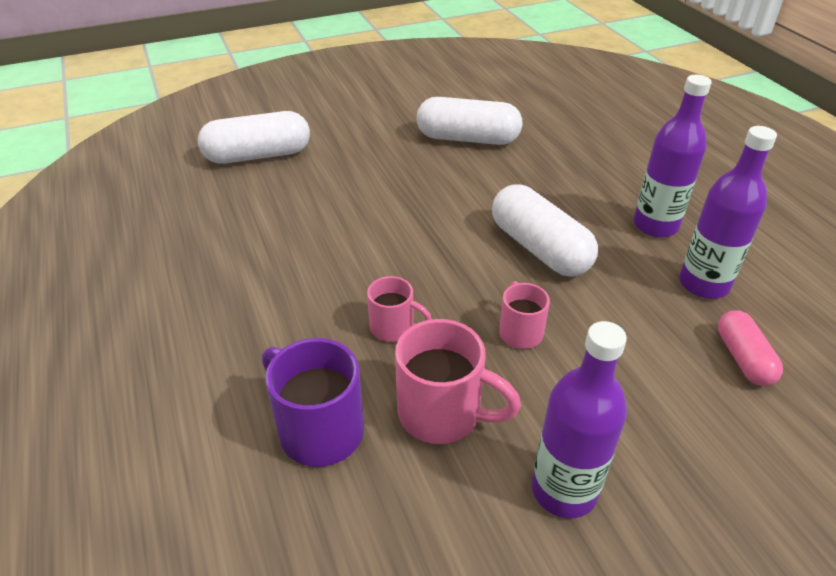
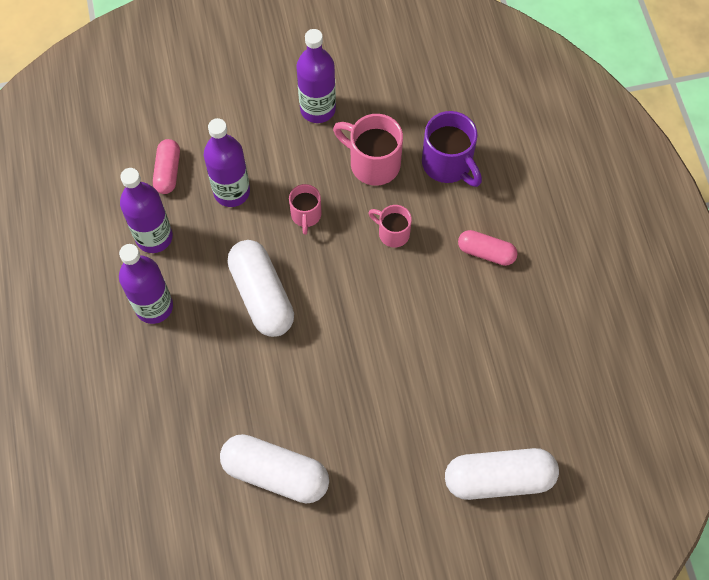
camera: 170 degrees left, 25 degrees up
(261, 323) = (486, 252): none -> pink capsule
(637, 346) = (231, 192): none -> purple bottle

